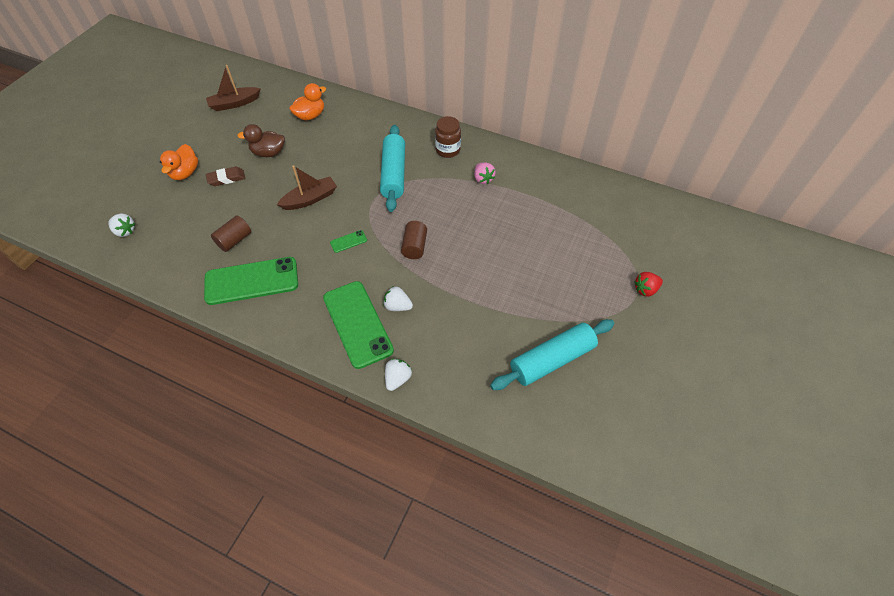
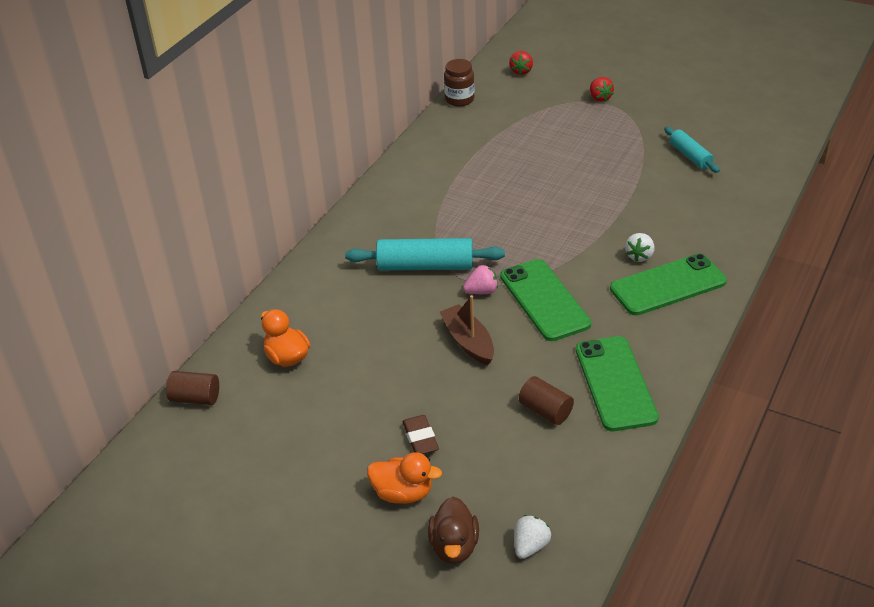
camera: 85 degrees left, 15 degrees down
(234, 103) = (235, 456): brown boat -> none
(268, 153) = (367, 396): brown duck -> brown duck (454, 546)
(348, 241) = (544, 300): green phone -> green phone, size x2.45
(397, 378) = (732, 253): white strawberry -> none
(414, 246) = (551, 245): brown cylinder -> brown cylinder (195, 398)
(448, 150) = (384, 220): brown jar -> brown jar (459, 99)
(483, 179) = (440, 193): pink strawberry -> pink strawberry (481, 291)
(552, 360) = (690, 156): turquoise rolling pin -> turquoise rolling pin, size x0.61
(680, 229) = (521, 71): none -> red strawberry

